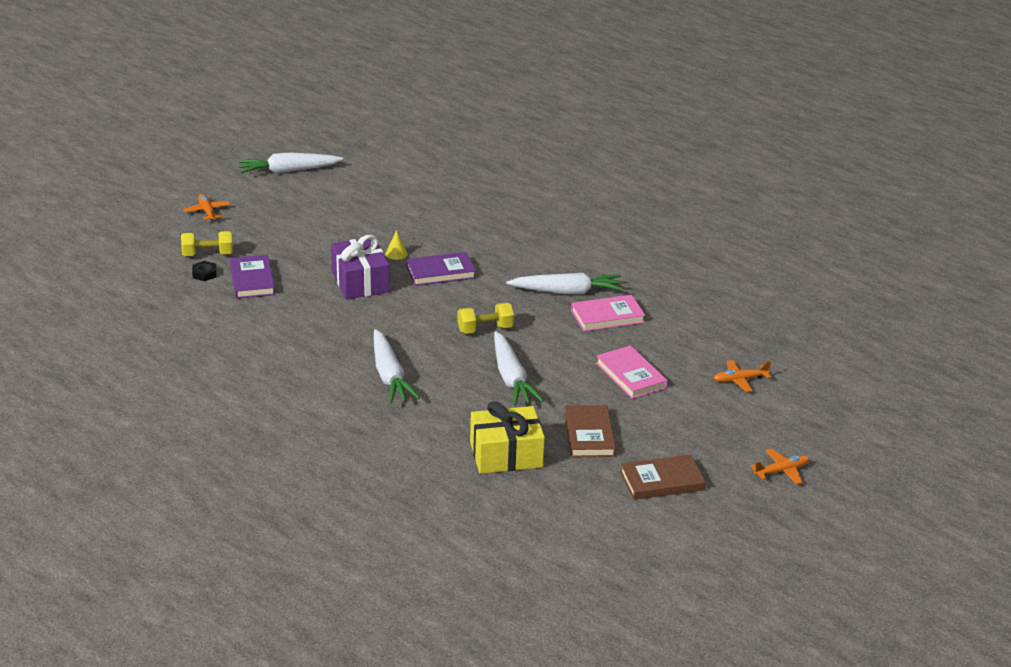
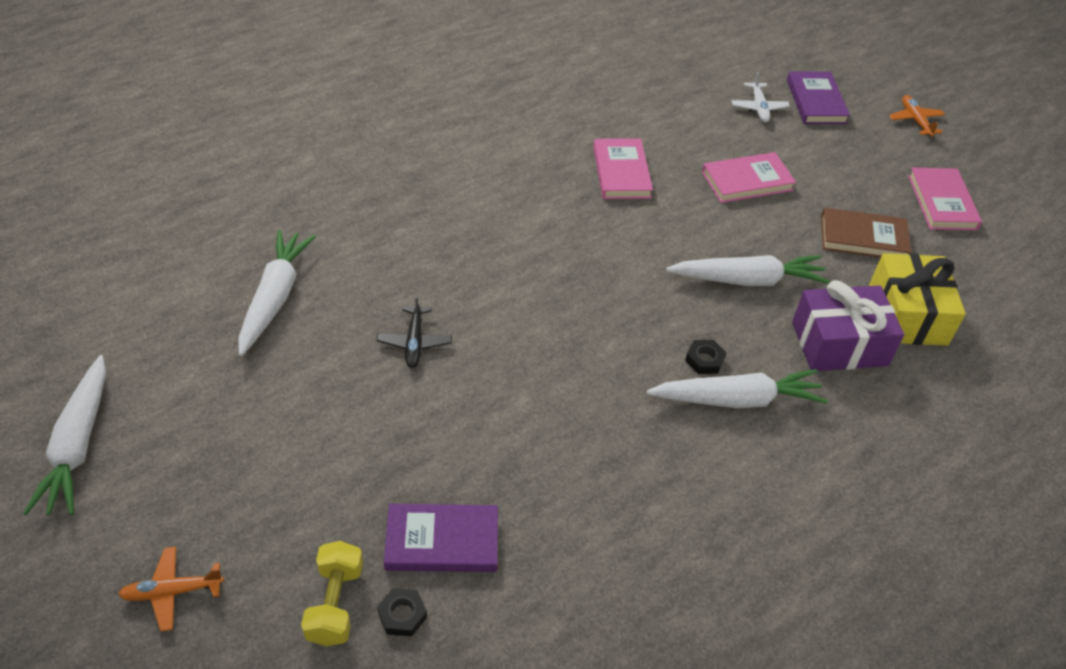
camera: 80 degrees left, 15 degrees up
(360, 282) = (484, 396): purple gift -> purple gift (839, 343)
(396, 253) = (414, 342): yellow cone -> black plane
(421, 361) = (704, 360): none -> black nut
(440, 272) = (480, 302): purple book -> purple book (816, 101)
(485, 329) = (634, 283): yellow dumbbell -> none
(567, 292) = (559, 193): white carrot -> white carrot (275, 298)
(662, 481) = (942, 202): brown book -> pink book
(740, 380) = (759, 107): orange plane -> white plane

